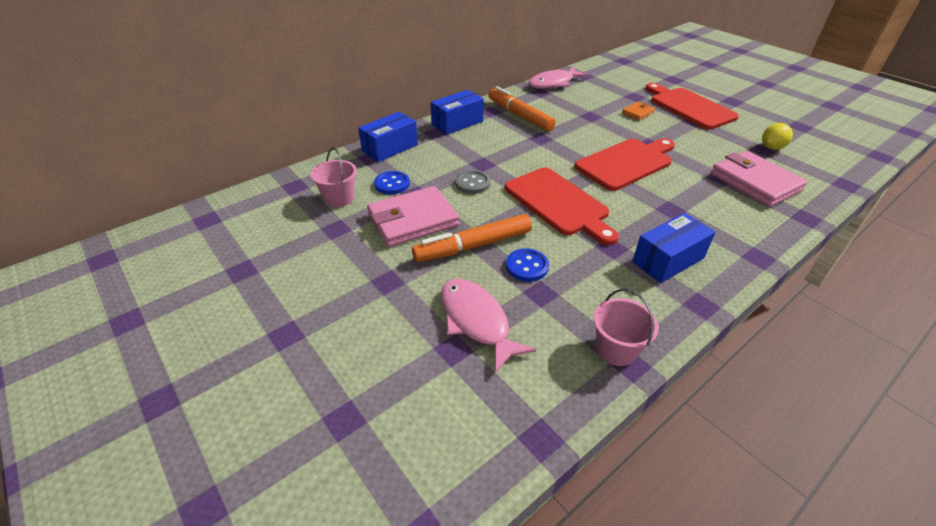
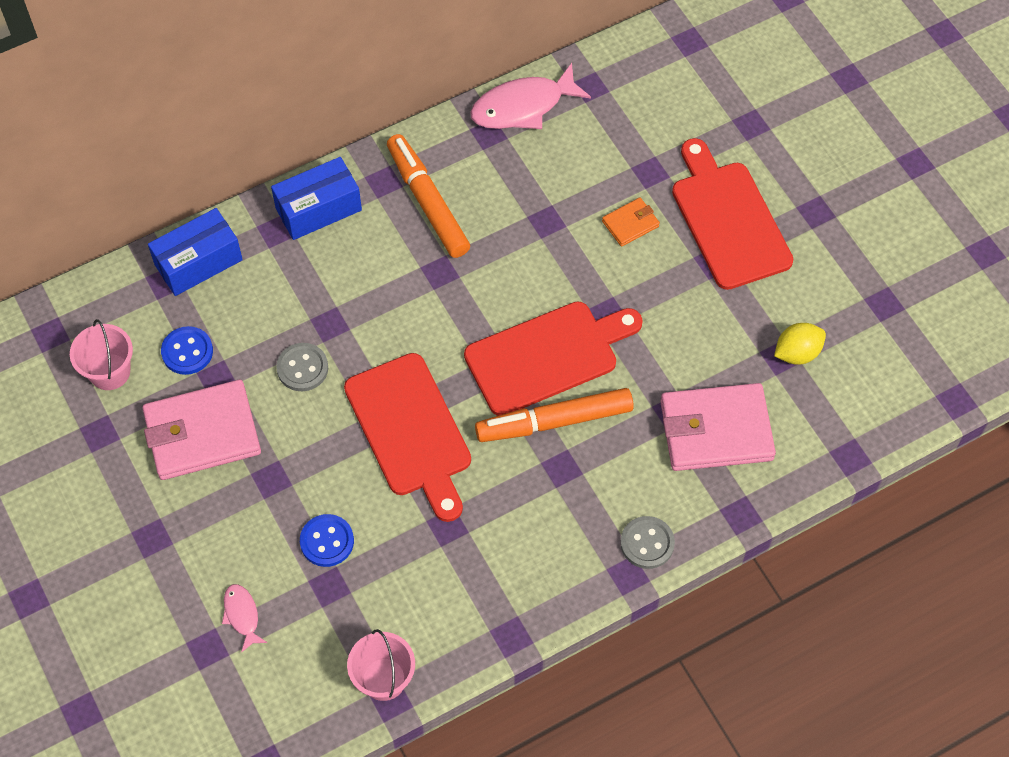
camera: 10 degrees right, 20 degrees up
(473, 246) = (270, 495): orange marker -> orange marker (554, 422)
(476, 321) = (242, 615): pink fish -> pink fish, size x0.51
(668, 260) = (508, 560): blue box -> none
(754, 182) = (716, 431): pink wallet -> pink wallet turned 75 degrees counterclockwise
(758, 239) = (647, 543): none -> grey button

